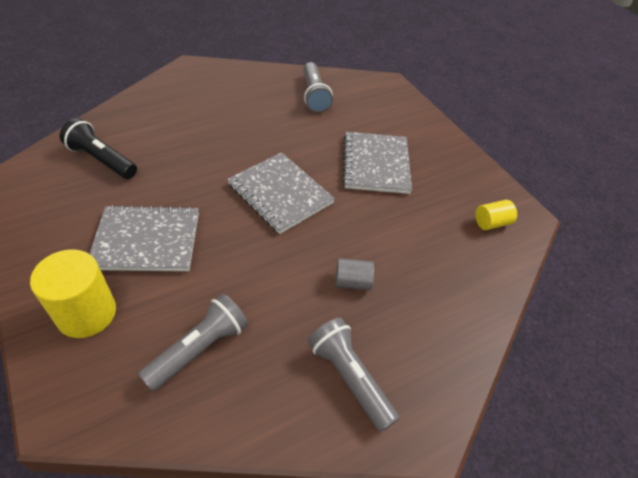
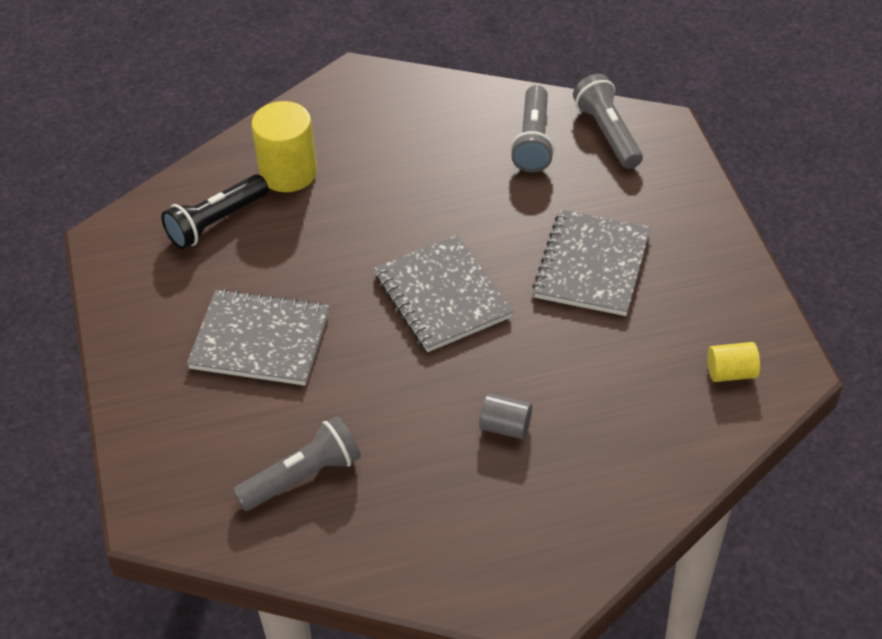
camera: 20 degrees right, 0 degrees up
(86, 313) = (183, 419): yellow cylinder -> yellow cylinder (288, 172)
(102, 160) = (216, 222): black flashlight -> black flashlight turned 90 degrees counterclockwise
(350, 378) = (468, 535): grey flashlight -> grey flashlight (608, 133)

